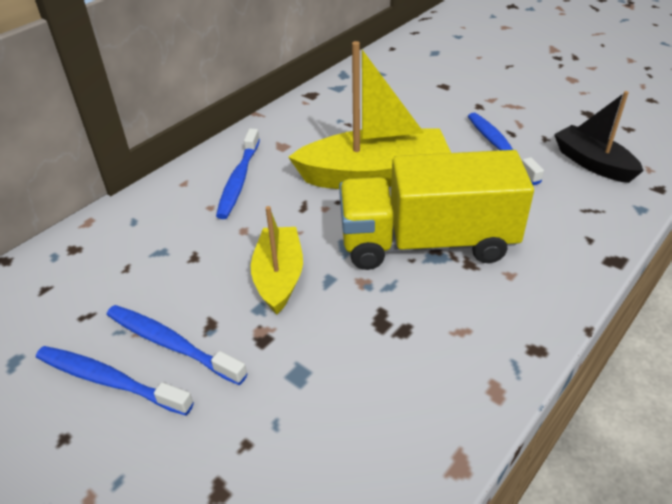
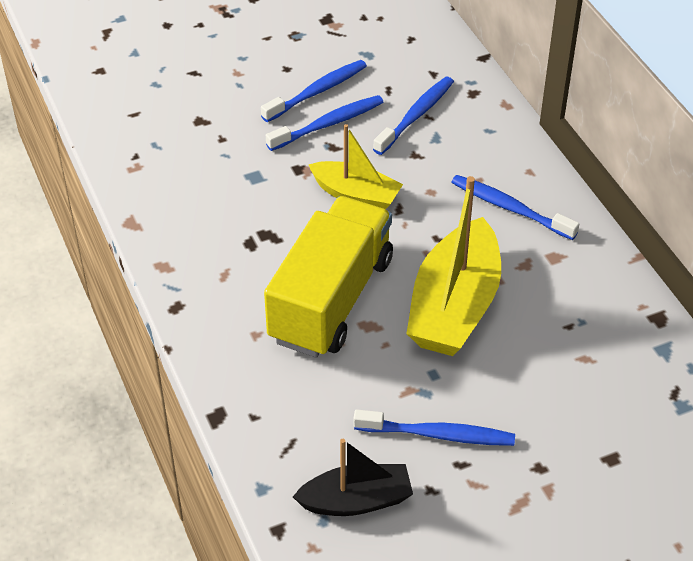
camera: 115 degrees right, 5 degrees up
(128, 277) = (416, 116): none -> blue toothbrush

